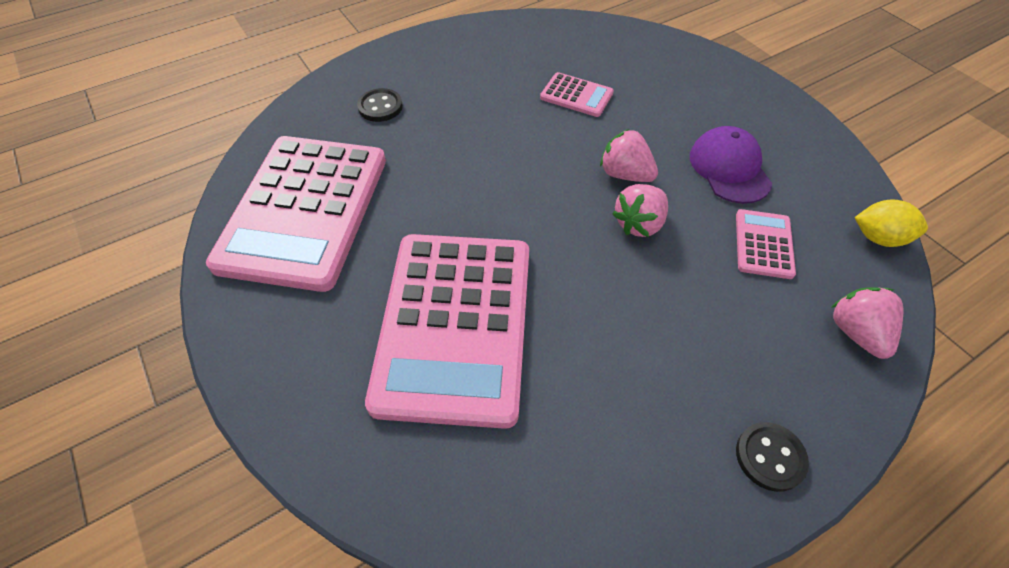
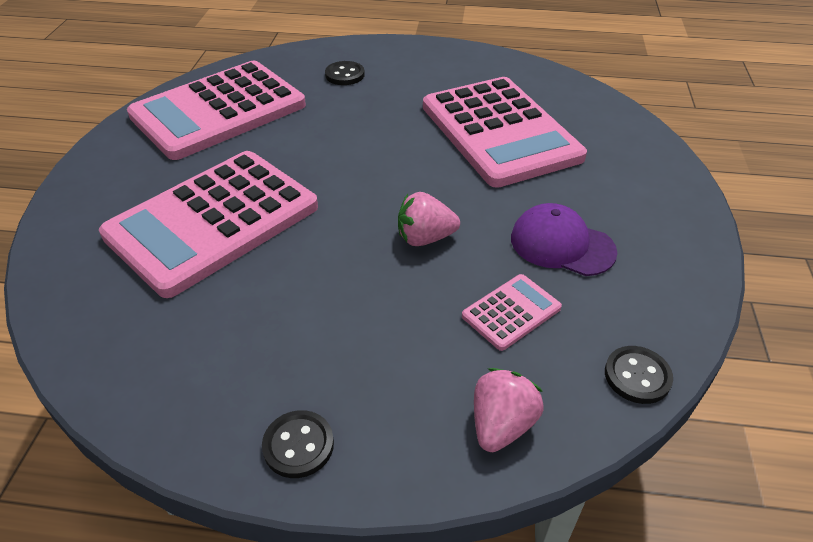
camera: 40 degrees right, 10 degrees down
(576, 95) = (499, 132): pink calculator -> pink calculator, size x2.40
(625, 174) = (462, 201): pink strawberry -> none
(729, 168) = (562, 244): purple cap -> purple cap turned 90 degrees counterclockwise
(878, 238) = (637, 376): yellow lemon -> black button

